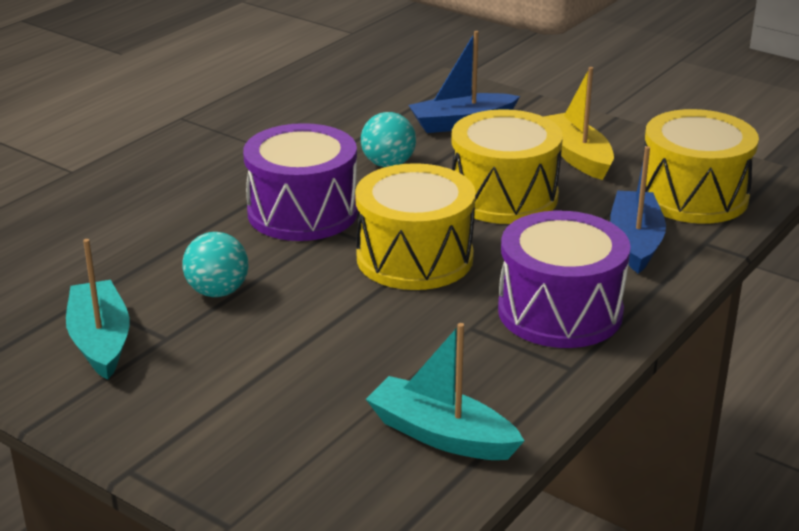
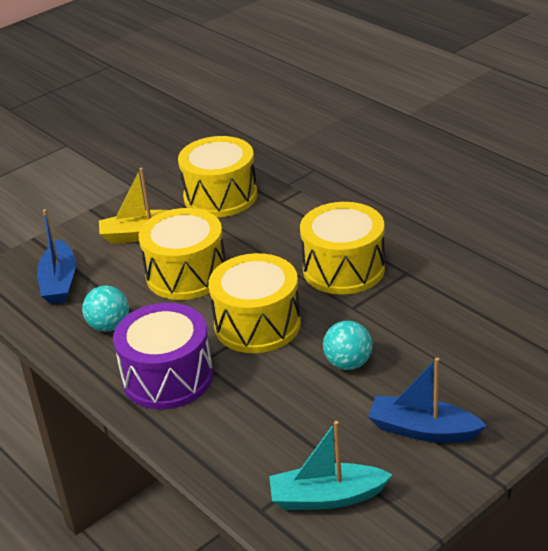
camera: 75 degrees left, 5 degrees up
(217, 292) = (273, 429): turquoise ball -> turquoise ball (348, 363)
(441, 435) = (467, 331): turquoise boat -> none
(560, 311) = (343, 269): purple drum -> yellow drum
(635, 242) = (269, 228): blue boat -> blue boat (423, 430)

